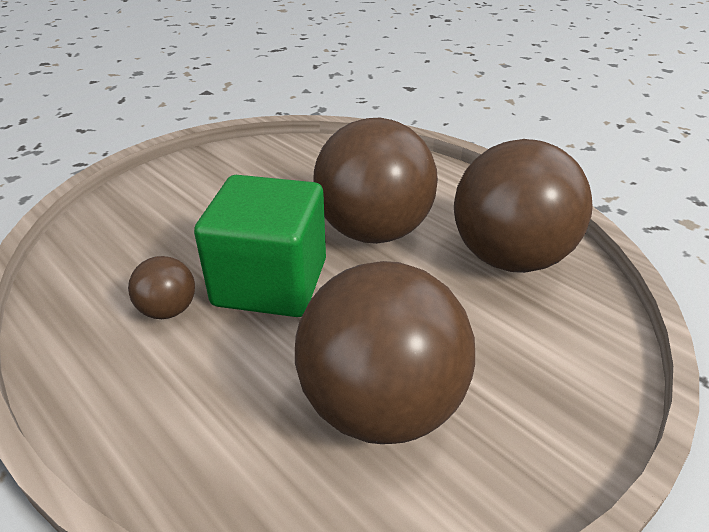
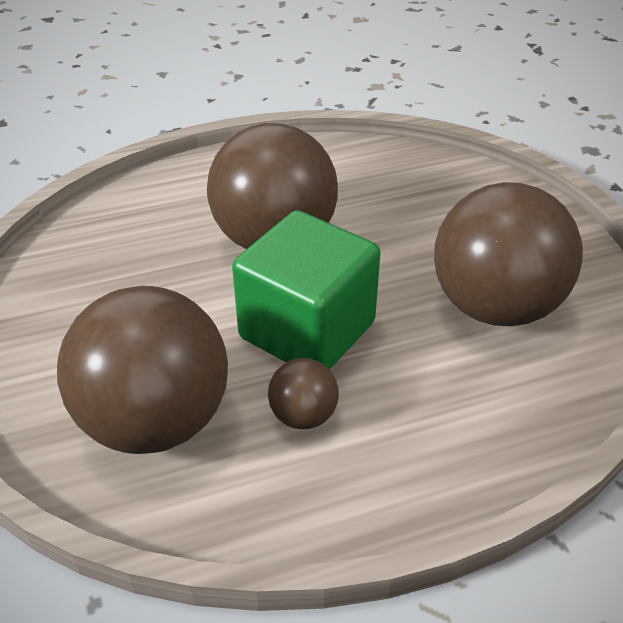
camera: 65 degrees left, 5 degrees up
(509, 258) = (367, 180): brown ball -> brown ball (155, 420)

